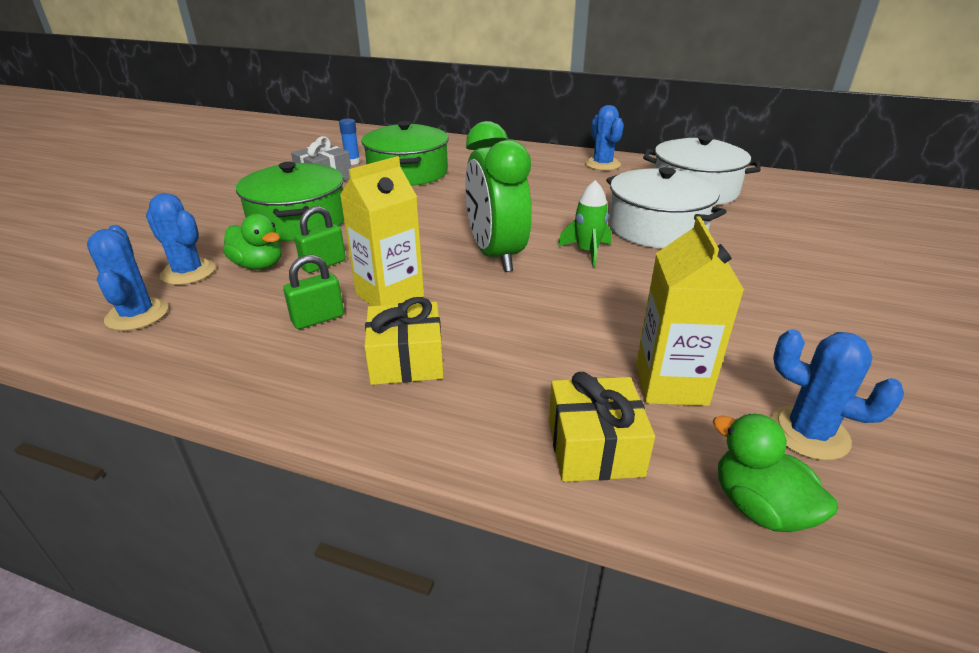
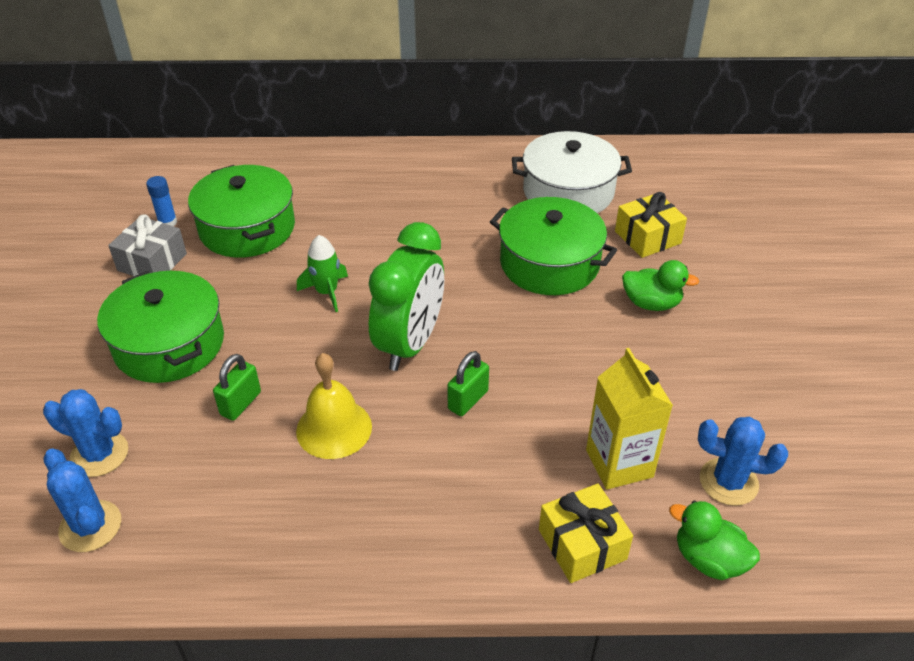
camera: 20 degrees left, 10 degrees up
(258, 265) = (171, 423): green duck -> green duck (651, 303)
(318, 319) = (281, 478): green padlock -> green padlock (468, 400)
(390, 295) = (334, 428): yellow carton -> yellow bell
(406, 360) = (392, 503): yellow gift -> yellow gift (647, 237)
(496, 255) = (410, 344): green clock -> green clock turned 120 degrees counterclockwise
(587, 252) = (496, 317): green rocket -> green rocket (326, 292)
(602, 164) = (460, 166): blue cactus -> none
(656, 228) = (549, 263): white pot -> green pot

